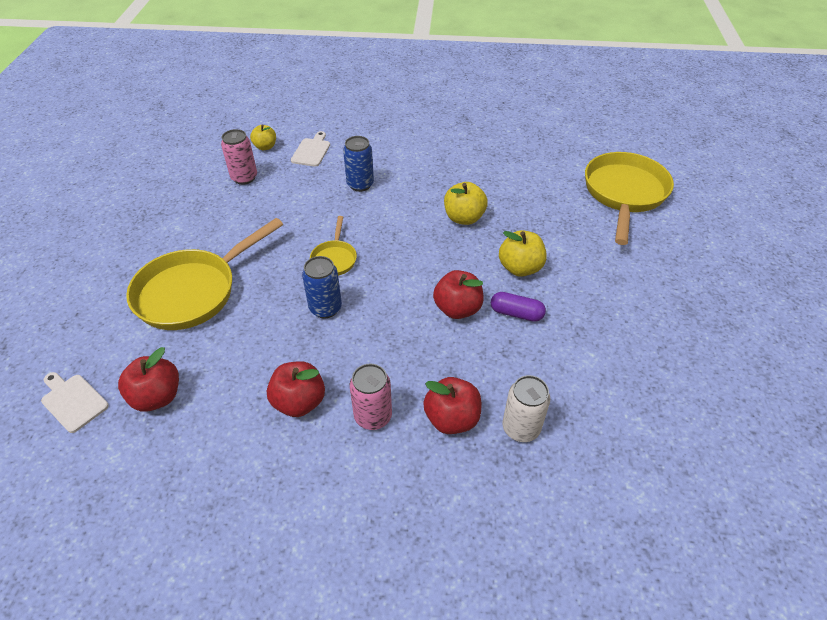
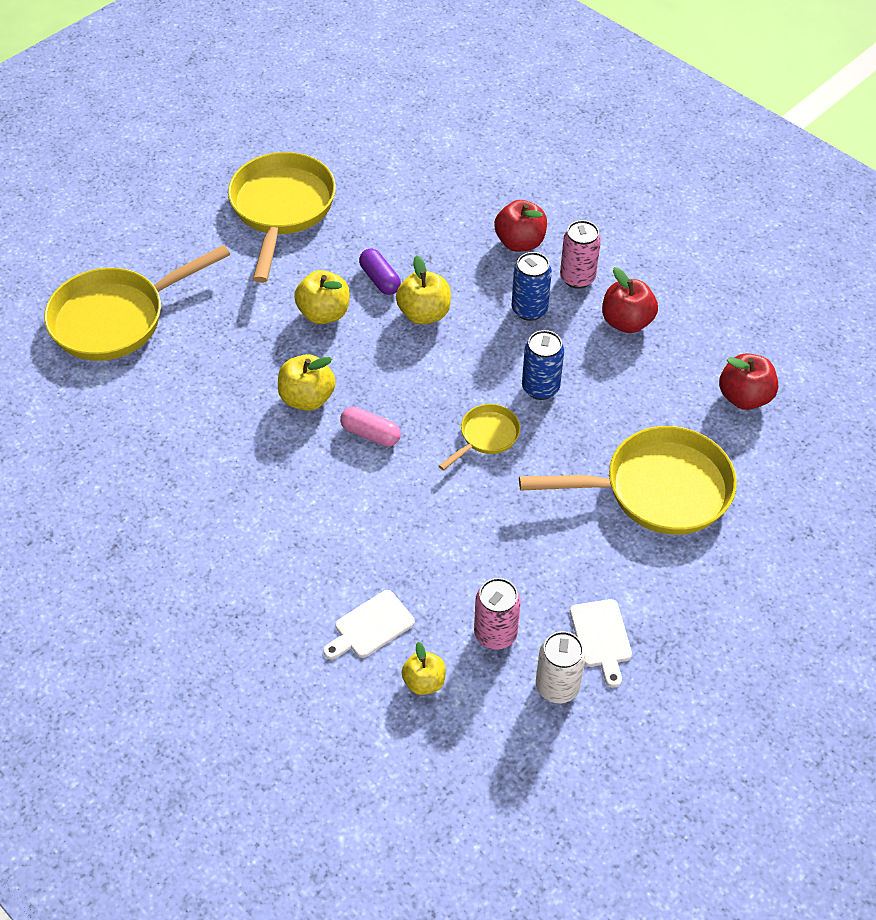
camera: 140 degrees left, 5 degrees up
(73, 401) = (821, 438): white cutting board -> white cutting board (601, 637)
(360, 185) = (366, 521): blue can -> blue can (529, 310)
(405, 221) = (370, 434): none -> pink capsule
(457, 309) = (424, 314): red apple -> yellow apple
(520, 428) = (477, 209): white can -> white can (557, 686)
(651, 320) = (282, 209): none -> yellow pan

